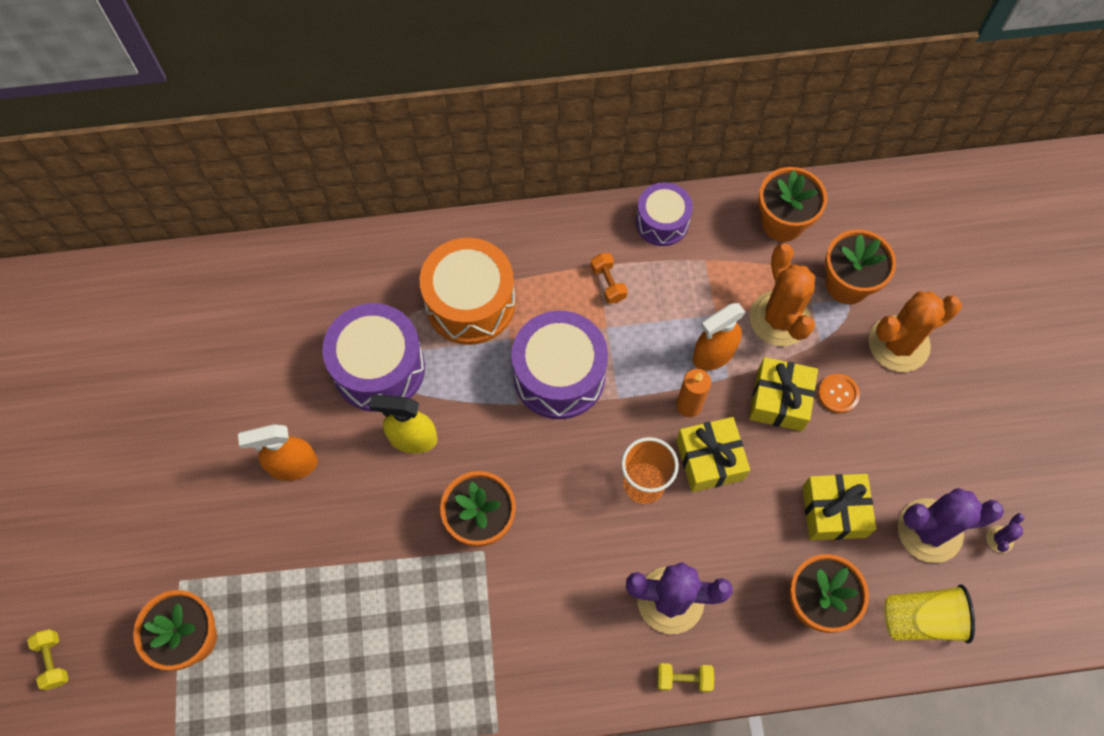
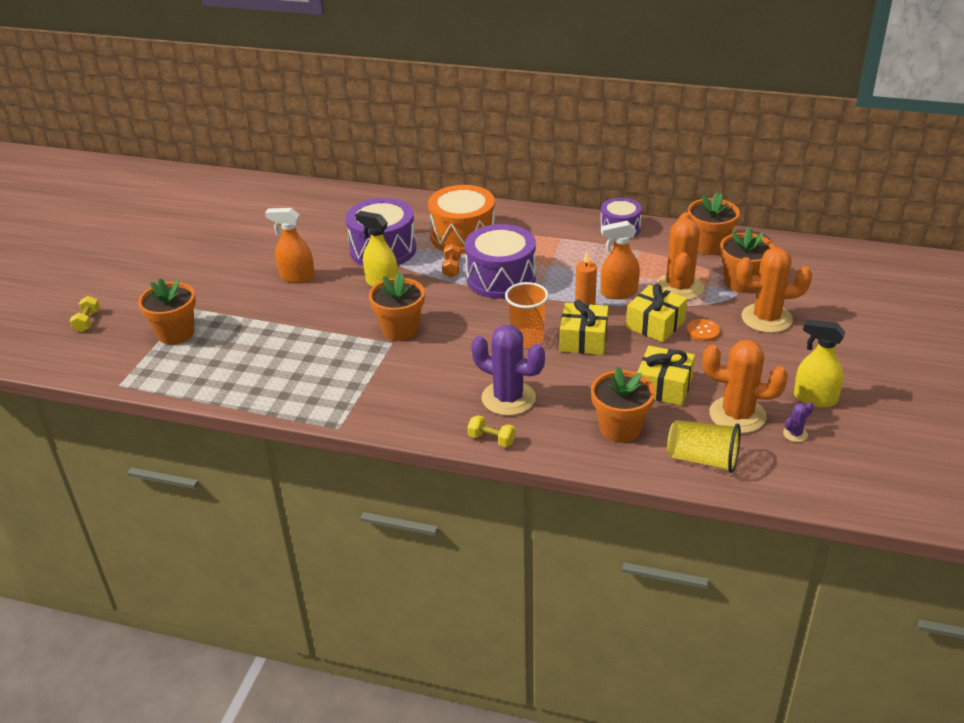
camera: 25 degrees right, 30 degrees down
(608, 283) = (563, 247): orange dumbbell -> orange dumbbell (451, 268)
(930, 531) = (737, 415): purple cactus -> orange cactus
(998, 470) = (814, 398): none -> yellow spray bottle

